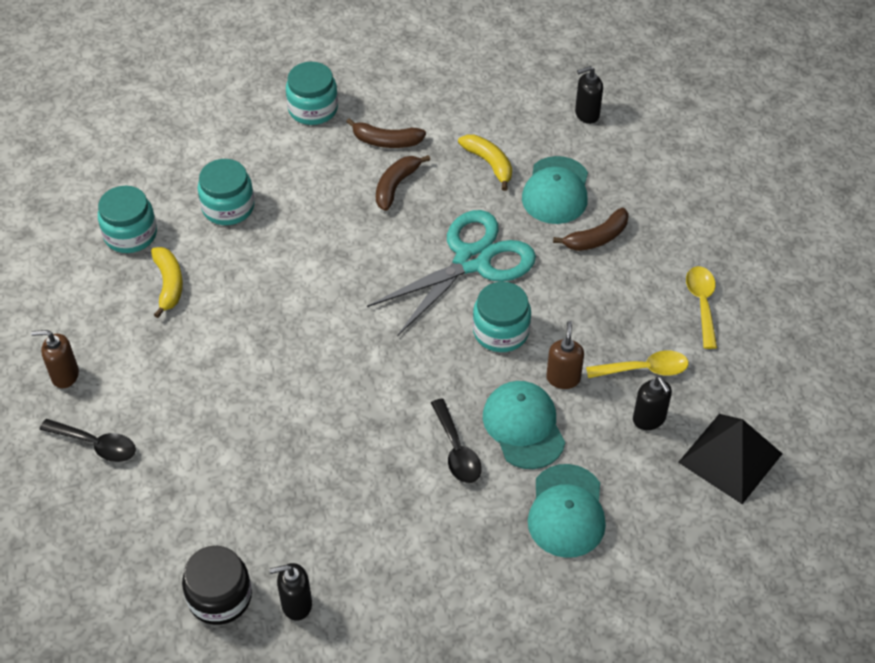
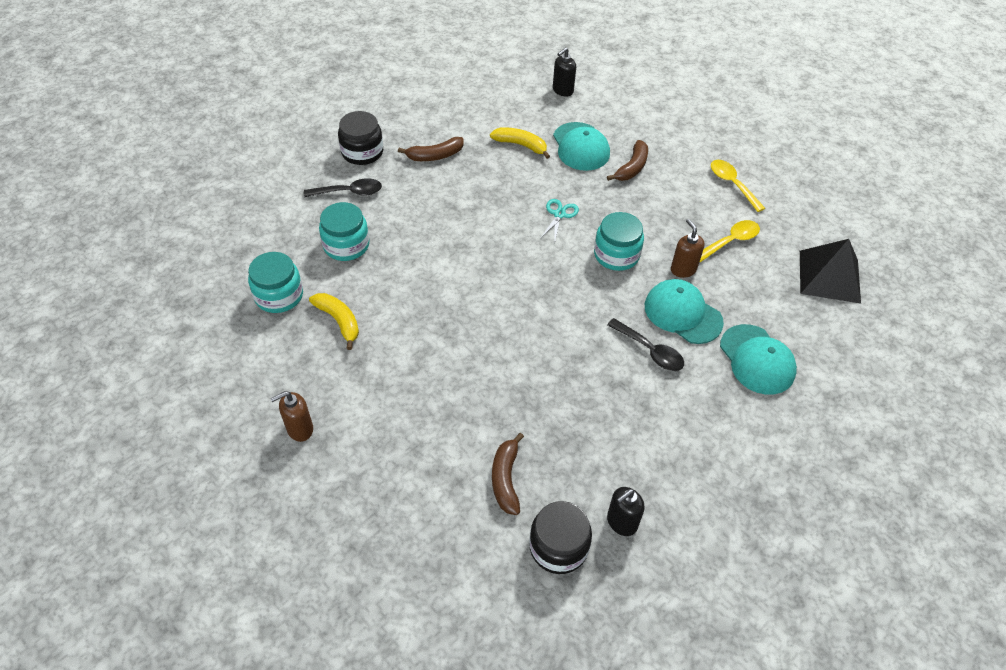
camera: 30 degrees left, 0 degrees up
(96, 444) = (367, 473): black spoon -> black spoon (349, 192)
(313, 109) = (362, 152): turquoise jar -> black jar
(396, 186) = (465, 184): brown banana -> brown banana (506, 479)
(472, 261) = (559, 214): turquoise scissors -> turquoise scissors, size x0.41
(649, 419) = (759, 273): black soap dispenser -> none

